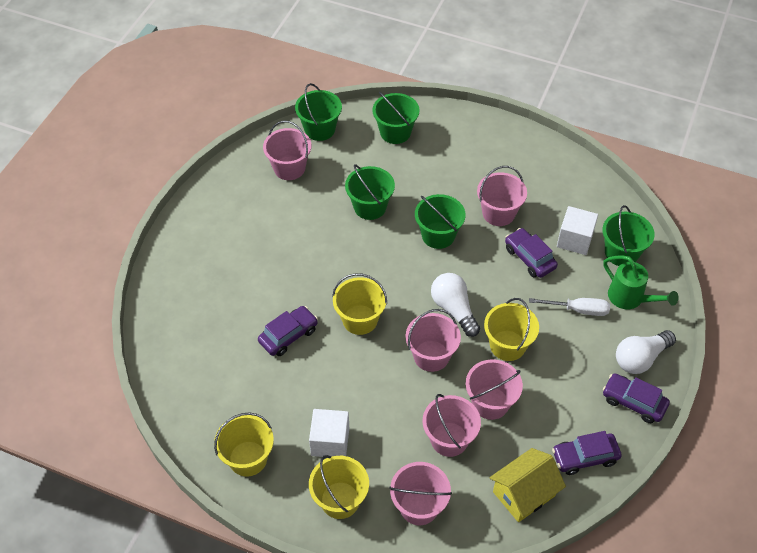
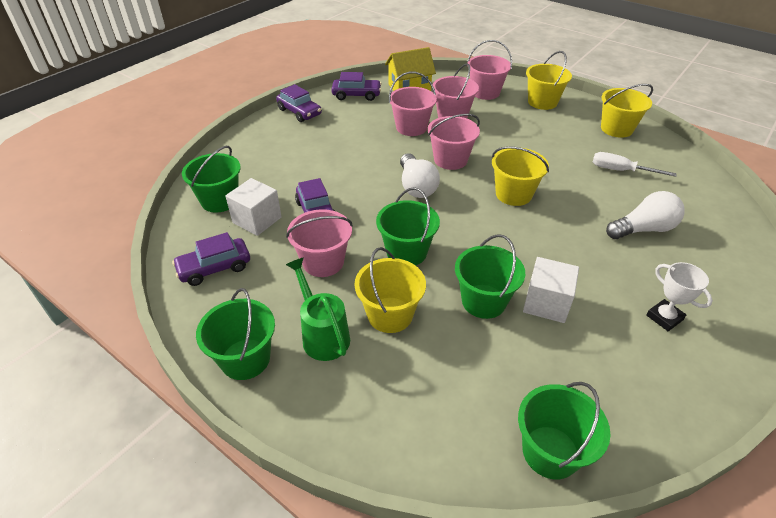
camera: 165 degrees left, 10 degrees down
(241, 221) = (664, 317): none -> white trophy
(288, 335) = (588, 194): purple car -> purple car (214, 268)
(289, 168) = (601, 385): pink bucket -> none
(330, 441) = (548, 127): white cube -> white cube (546, 303)
(395, 132) = (418, 413): green bucket -> green bucket (245, 359)
(507, 345) = (378, 155): yellow bucket -> yellow bucket (390, 315)
(578, 310) = (299, 167): white screwdriver -> white screwdriver (620, 170)
(630, 298) = (245, 167): green watering can -> green watering can (322, 334)
(640, 358) = (272, 131): white light bulb -> white light bulb (643, 229)

